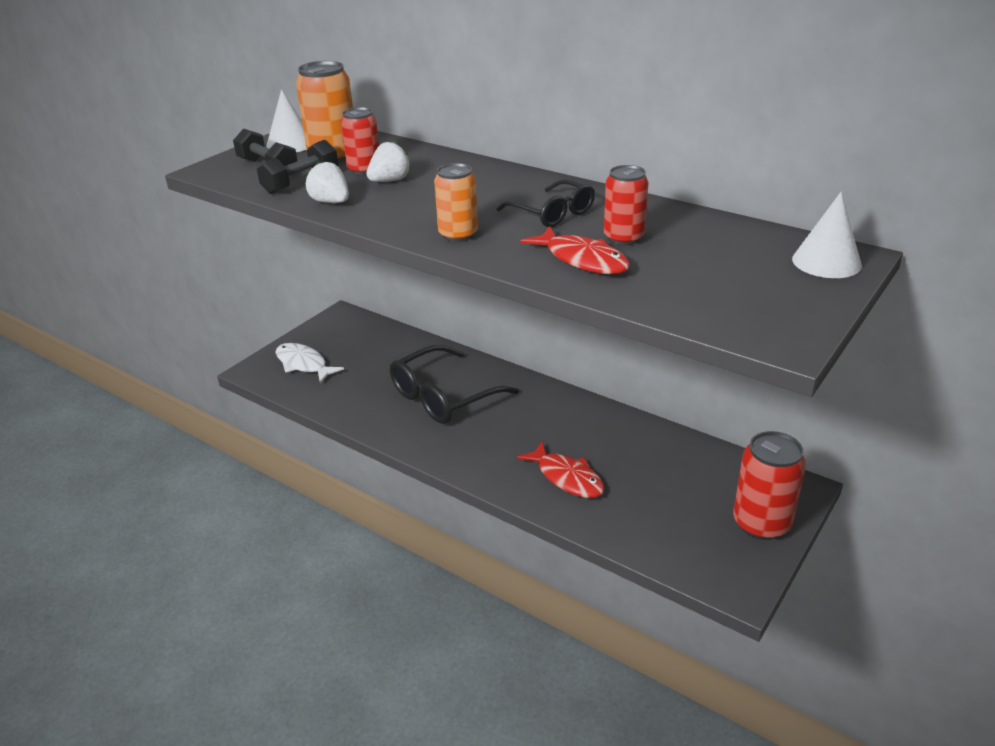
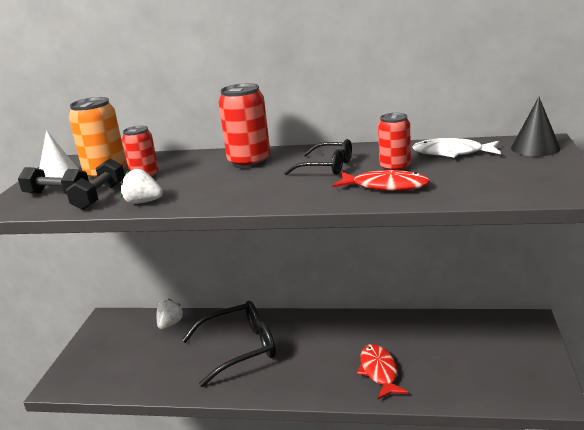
camera: 25 degrees left, 10 degrees down
(304, 364) = (100, 365): white fish -> white fish (452, 153)
(390, 180) = (175, 178): white strawberry -> white strawberry (170, 324)
(443, 397) = (239, 349): black glasses -> black glasses turned 135 degrees counterclockwise
(458, 235) = (275, 196): orange can -> none
(566, 477) = (379, 372): red fish -> red fish turned 120 degrees counterclockwise
(761, 523) = (529, 352): red can -> red can (249, 162)
(826, 262) = (535, 148): white cone -> black cone

